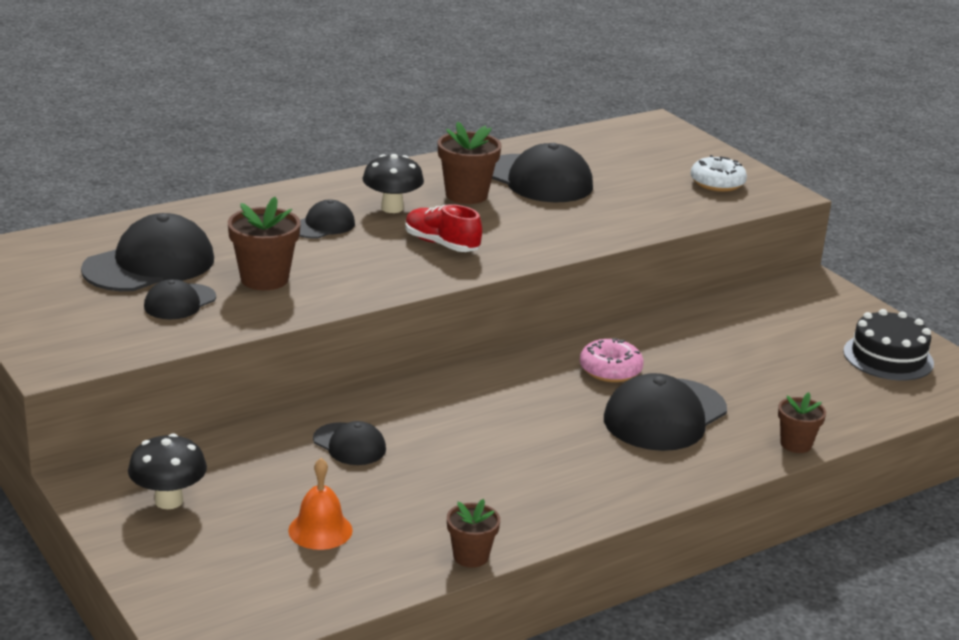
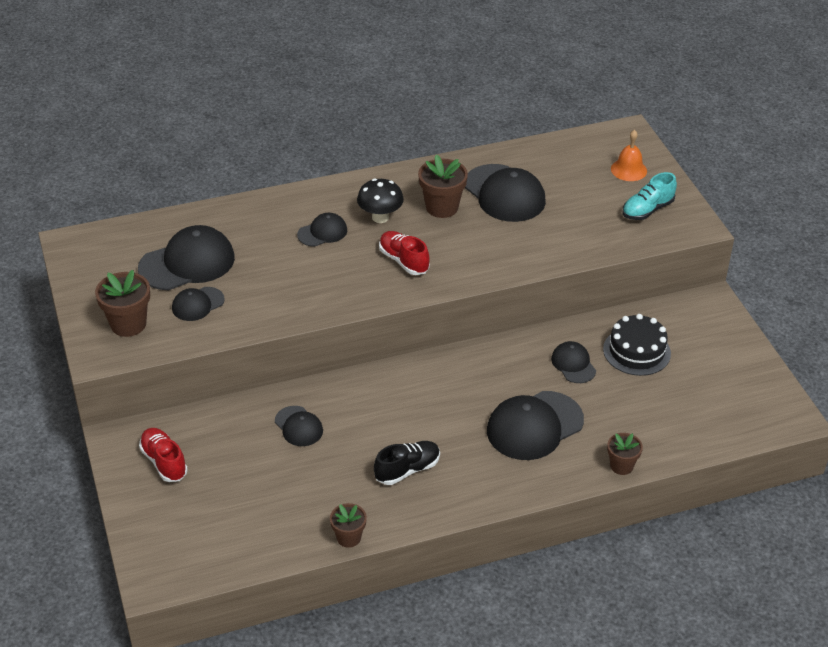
camera: 15 degrees right, 15 degrees up
(169, 501) = (164, 462): black mushroom -> red shoe
(264, 279) = (263, 286): brown flower pot -> brown flower pot (128, 324)
(320, 530) = (256, 501): orange bell -> orange bell (628, 170)
(519, 475) = (407, 470): none -> black shoe
(610, 370) = (511, 376): pink donut -> none
(682, 352) = (573, 364): none -> black cap
(717, 183) = (647, 210): white donut -> turquoise shoe
(888, 357) = (734, 387): black cake -> black cake (636, 351)

